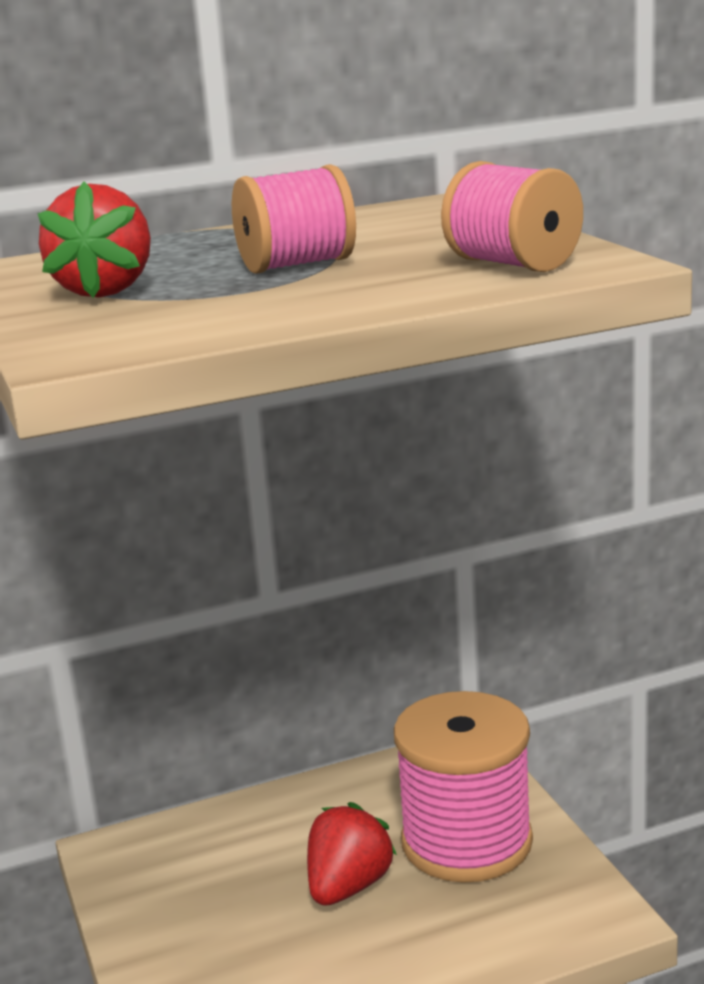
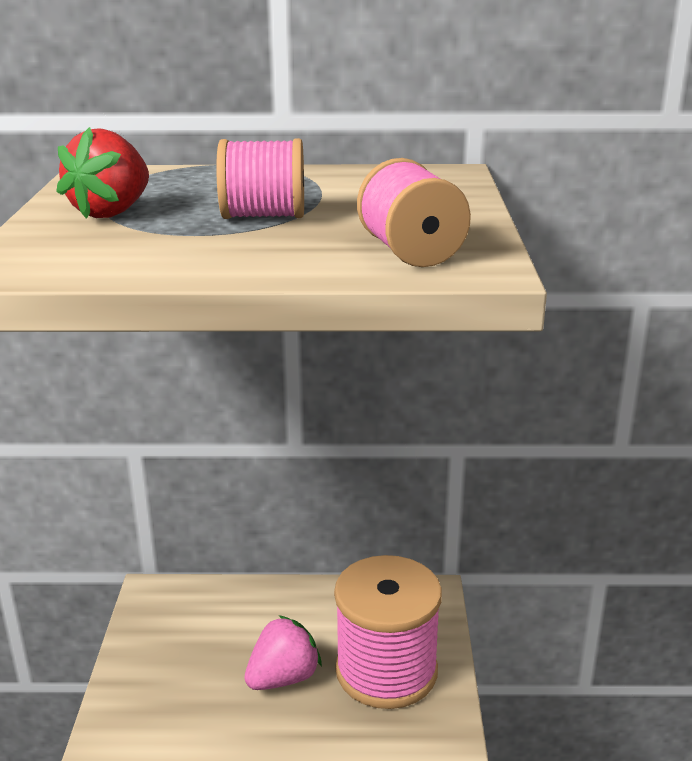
camera: 20 degrees right, 5 degrees up
(348, 887) = (283, 678): red strawberry -> pink strawberry

